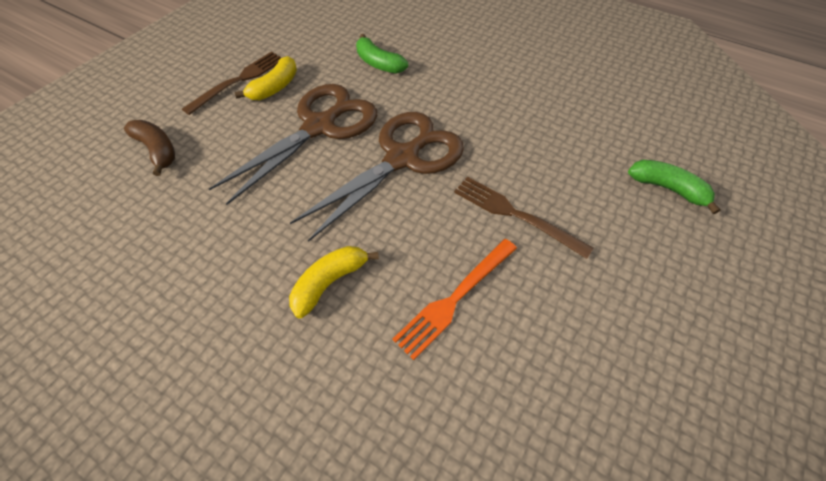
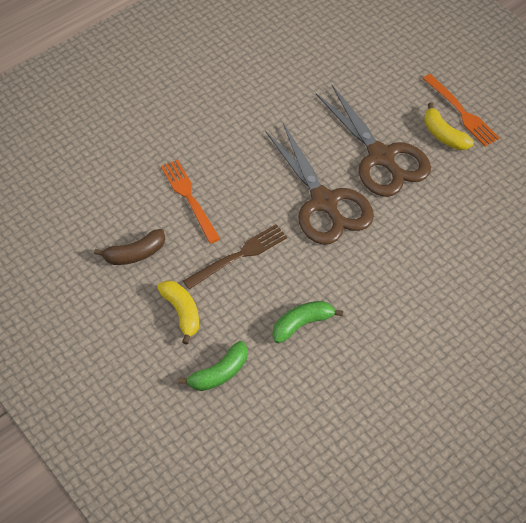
camera: 110 degrees right, 0 degrees up
(157, 150) = (387, 61): brown banana -> brown banana (135, 254)
(239, 80) = (461, 112): brown fork -> orange fork
(329, 283) = (229, 138): yellow banana -> yellow banana (182, 312)
(378, 63) = (458, 216): green banana -> green banana (302, 324)

